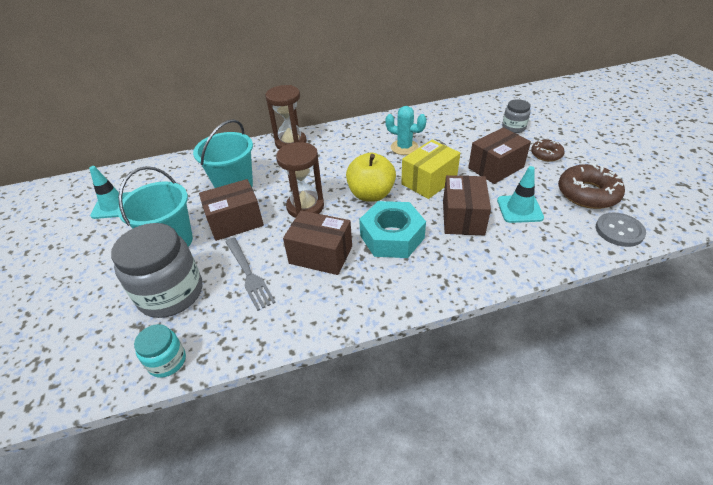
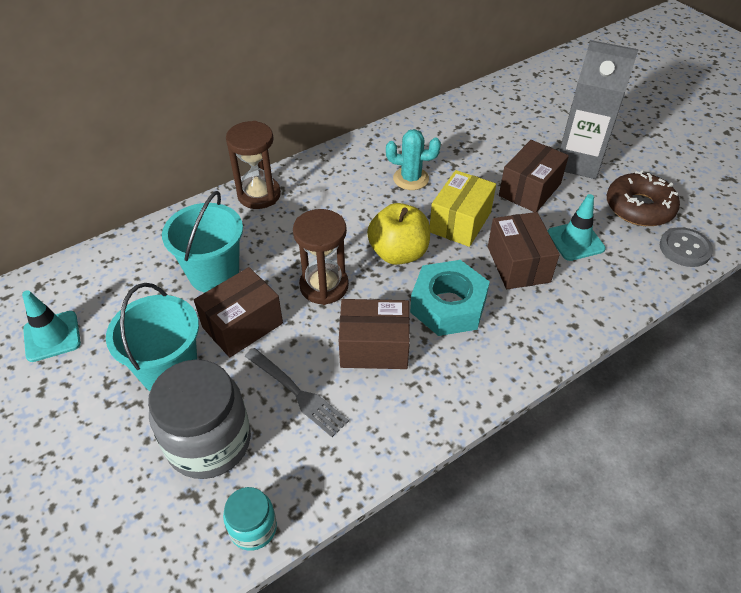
camera: 20 degrees left, 5 degrees up
(513, 127) = (529, 129): grey jar -> none
(546, 154) = (579, 162): brown donut -> grey carton

